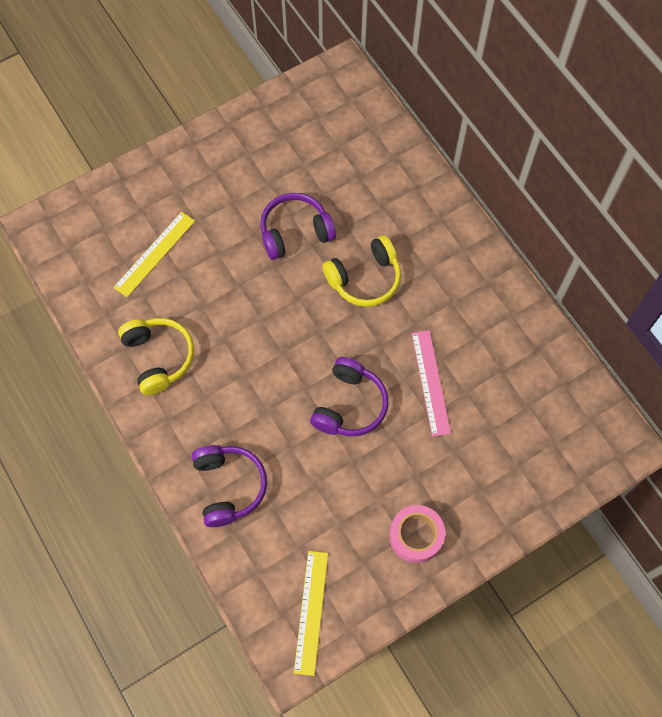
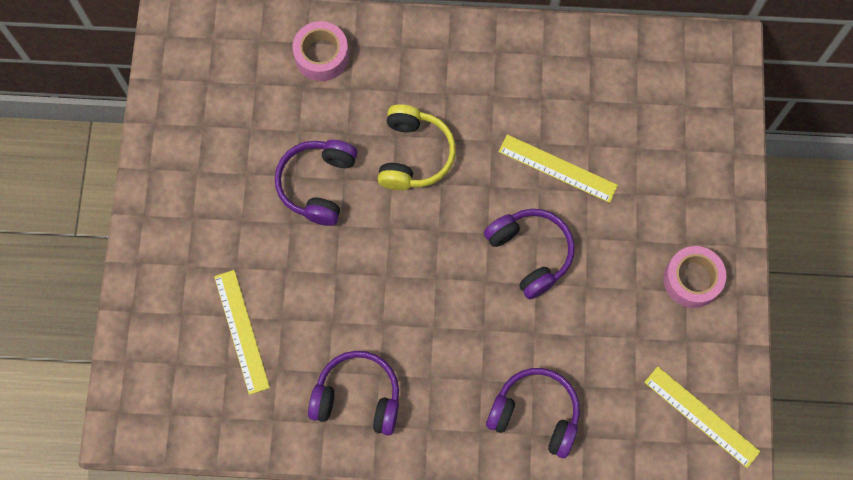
camera: 55 degrees left, 5 degrees up
(159, 357) = (357, 397): yellow headphones -> purple headphones
(392, 173) = (321, 56): none -> pink tape
(430, 382) = (557, 168): pink ruler -> yellow ruler

